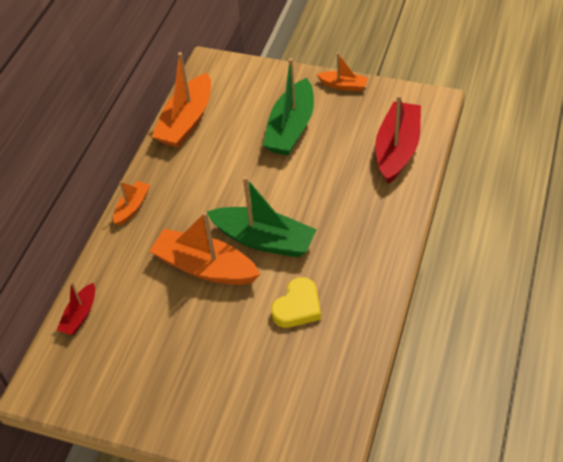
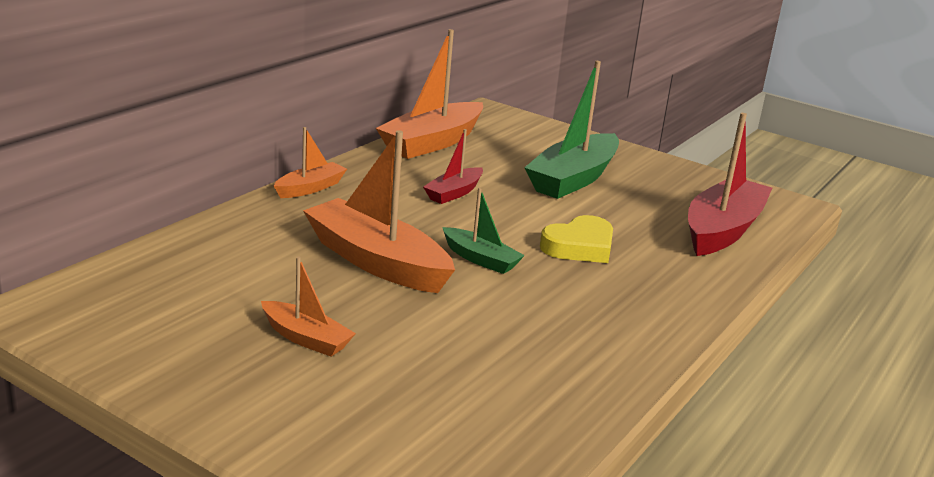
camera: 10 degrees right, 25 degrees down
(80, 315) = (161, 258): red boat -> red boat (454, 193)
(264, 240) = (480, 259): green boat -> green boat, size x0.53
(297, 307) = (497, 334): yellow heart -> yellow heart (579, 246)
(343, 85) = (664, 164): orange boat -> orange boat (306, 338)

